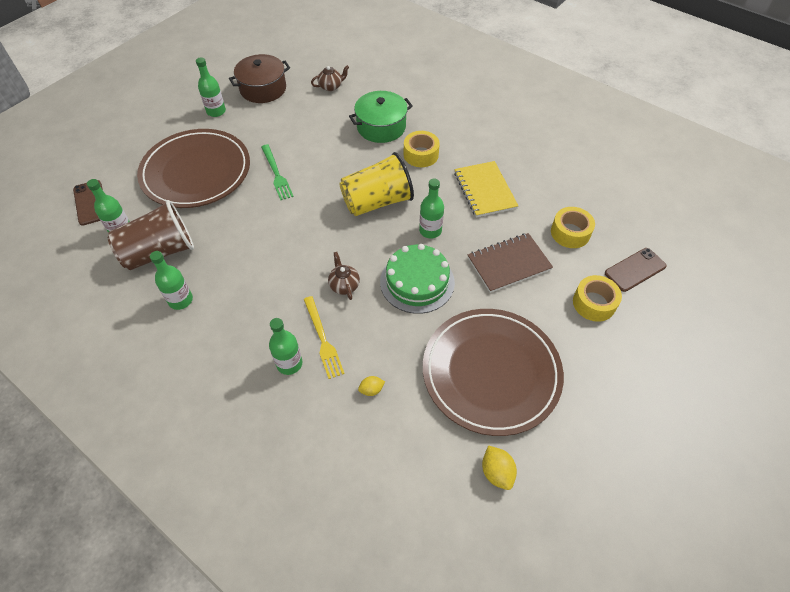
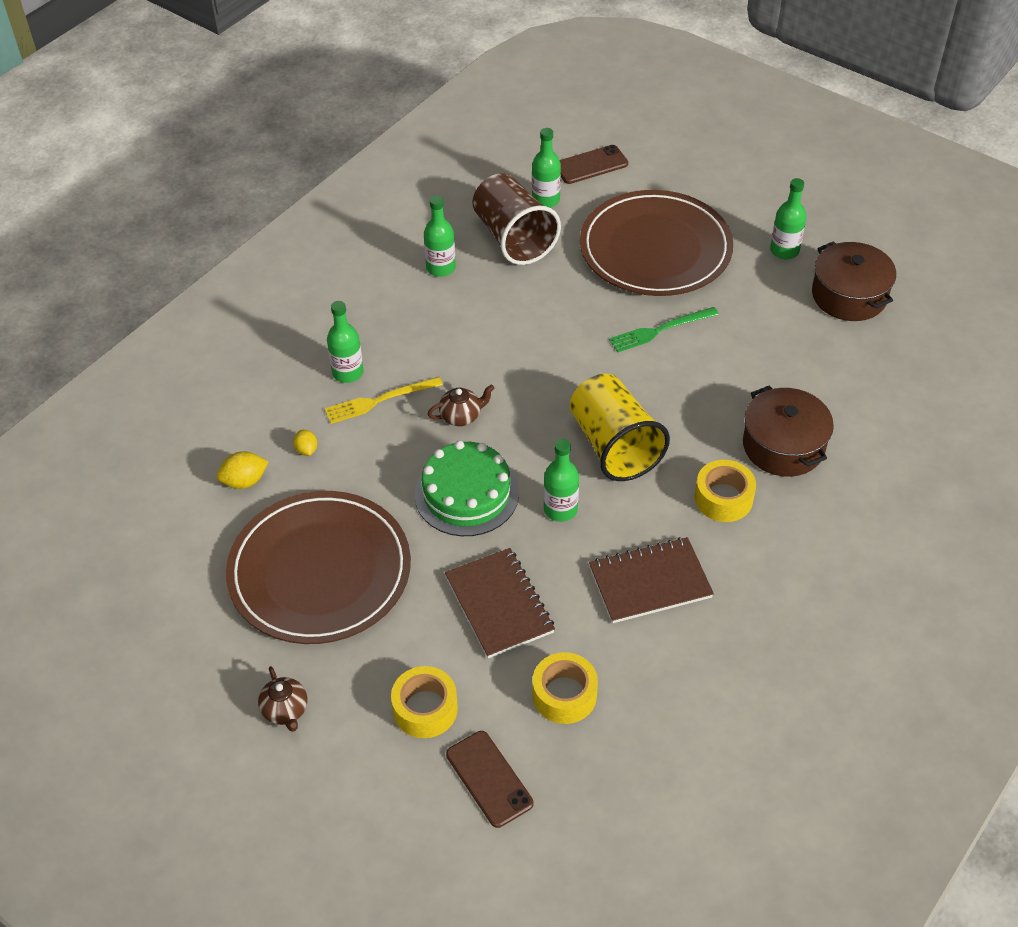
camera: 90 degrees right, 5 degrees down
(331, 86) = (874, 377): brown teapot -> brown teapot (285, 710)
(381, 127) = (783, 446): green pot -> brown pot
(484, 190) = (650, 582): yellow notebook -> brown notebook
(496, 472) = (188, 569): yellow lemon -> yellow lemon (244, 481)

